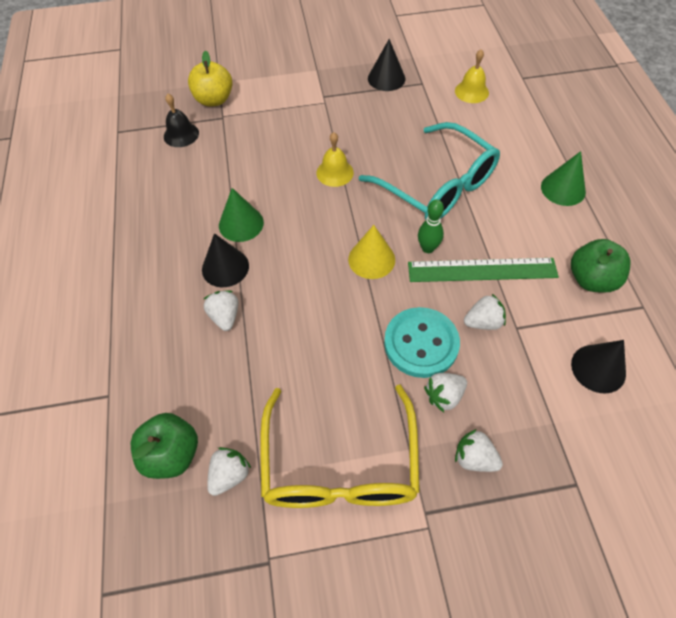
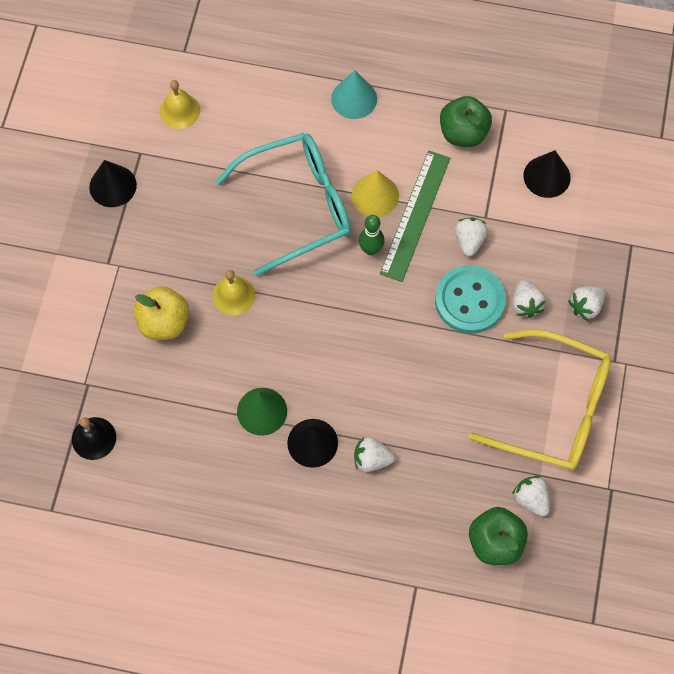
camera: 70 degrees left, 10 degrees up
(214, 100) = (51, 385): yellow apple -> yellow apple (164, 322)
(371, 259) = (362, 304): yellow cone -> yellow cone (375, 195)
(563, 189) = (354, 98): green cone -> turquoise cone

